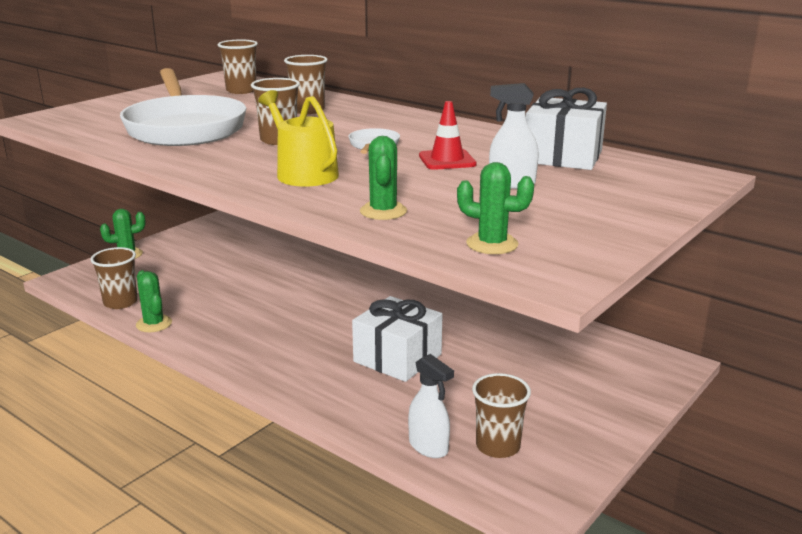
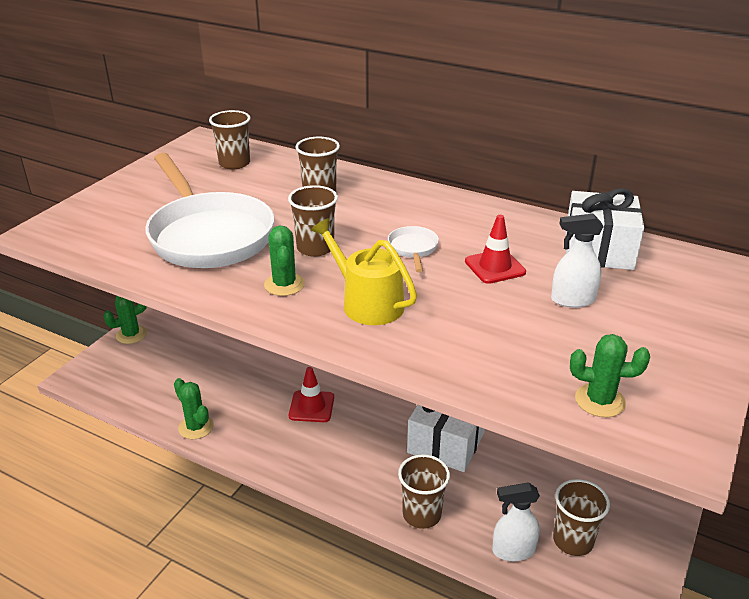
camera: 10 degrees left, 10 degrees up
(120, 302) = (150, 402): brown cup -> brown cup (421, 514)
(274, 319) = (311, 406): none -> red traffic cone
(383, 211) = (475, 359): green cactus -> green cactus (284, 285)
(428, 447) = (513, 550): white spray bottle -> white spray bottle turned 135 degrees clockwise

